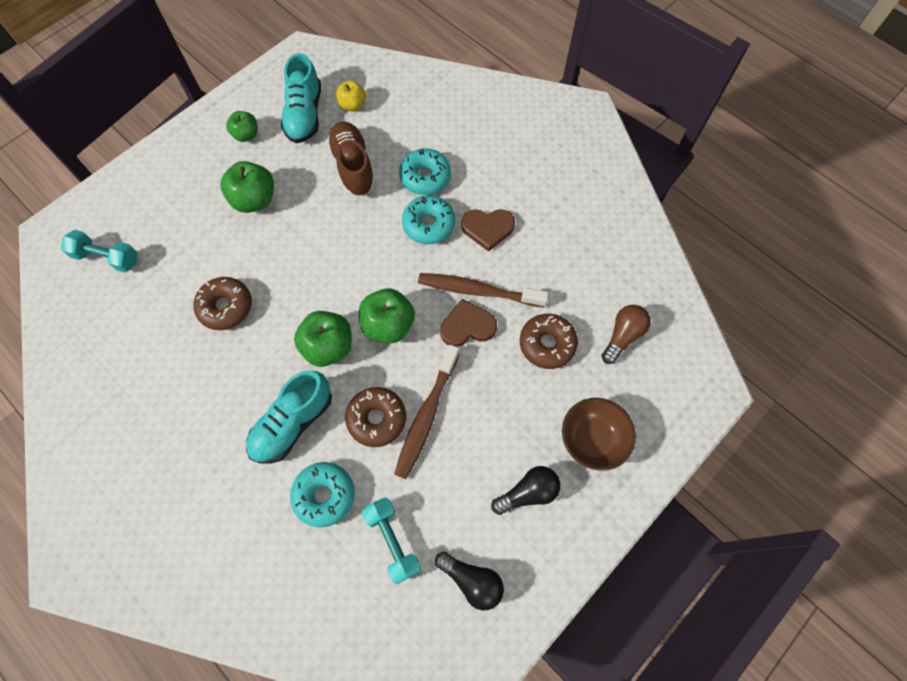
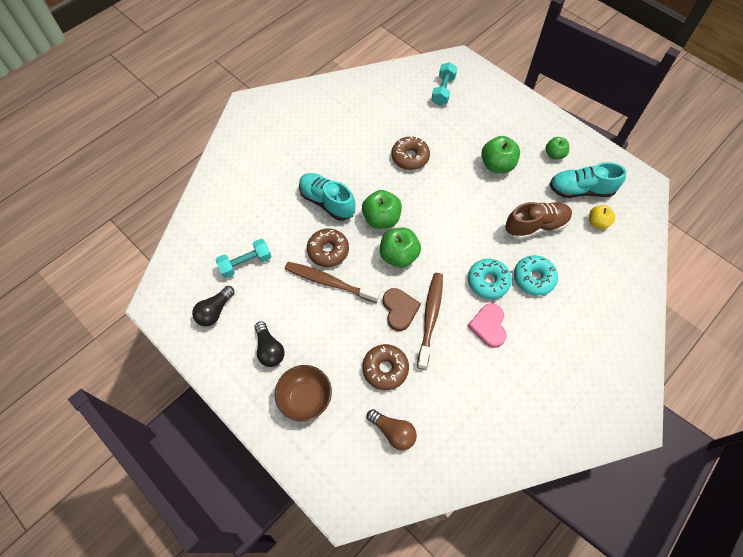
camera: 90 degrees right, 5 degrees down
(324, 495) = (278, 223): turquoise donut -> none
(487, 229) = (488, 326): brown heart -> pink heart

